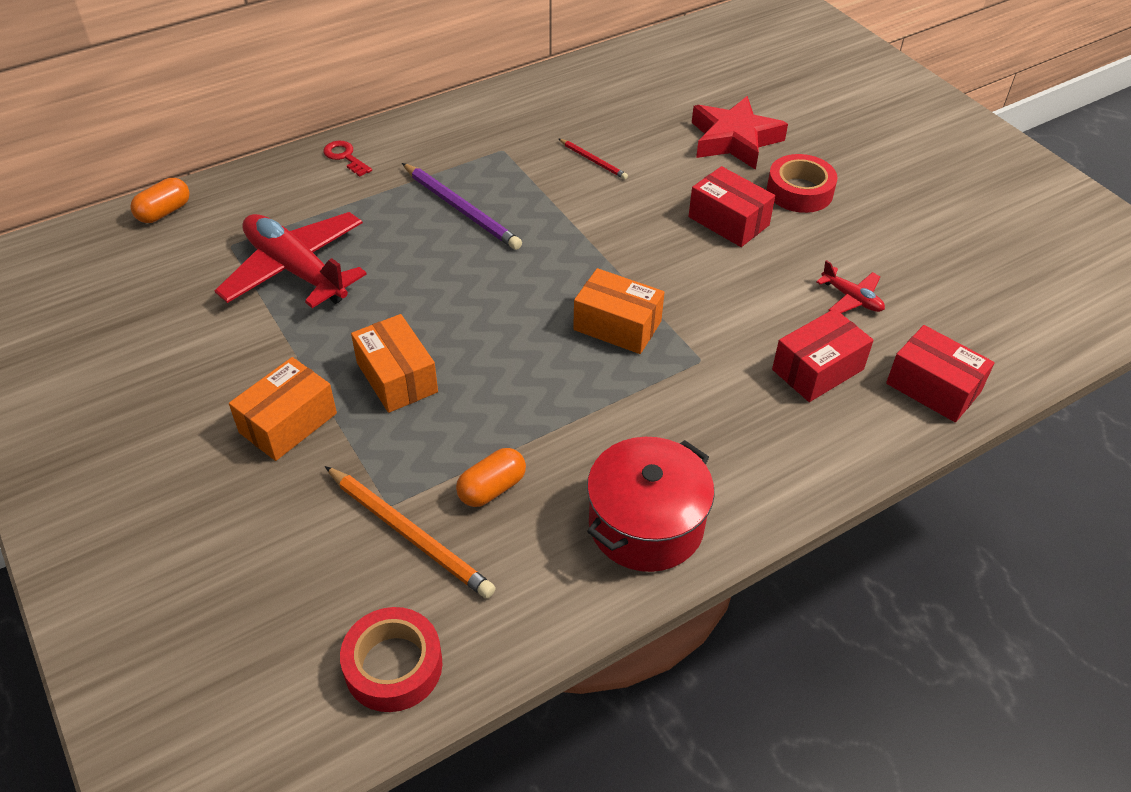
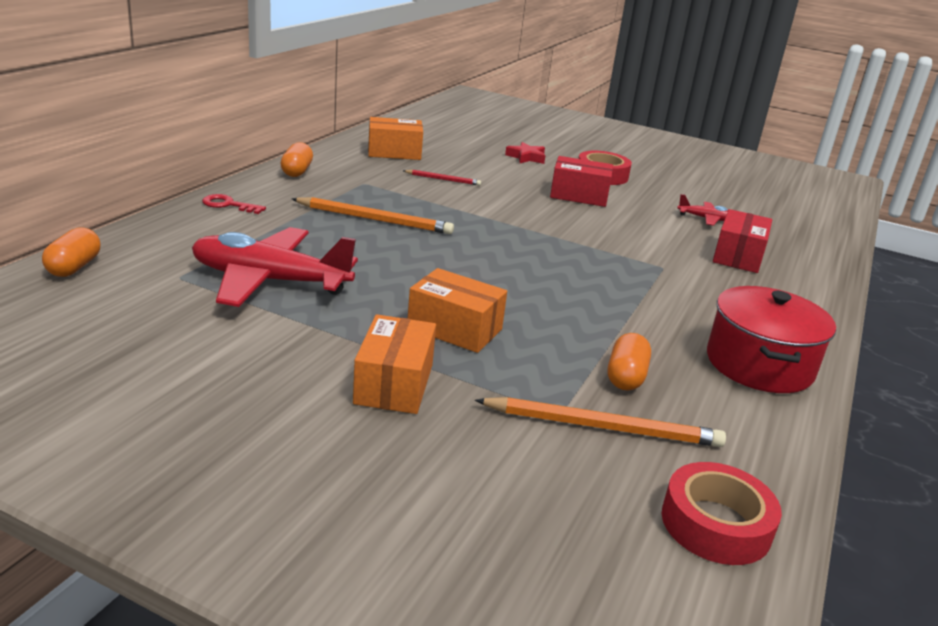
camera: 35 degrees left, 20 degrees down
(450, 118) = (297, 171): none -> orange capsule
(461, 209) = (374, 219): purple pencil -> orange pencil
(617, 326) = (582, 261): orange box -> orange box (394, 152)
(734, 140) = (526, 157): red star -> red star, size x0.53
(933, 388) = (810, 250): red box -> none

